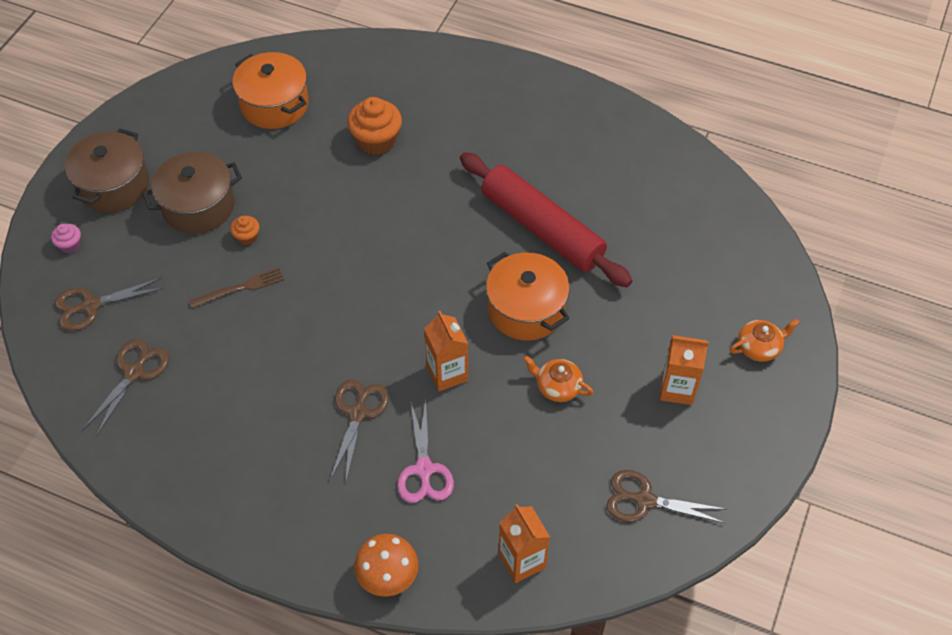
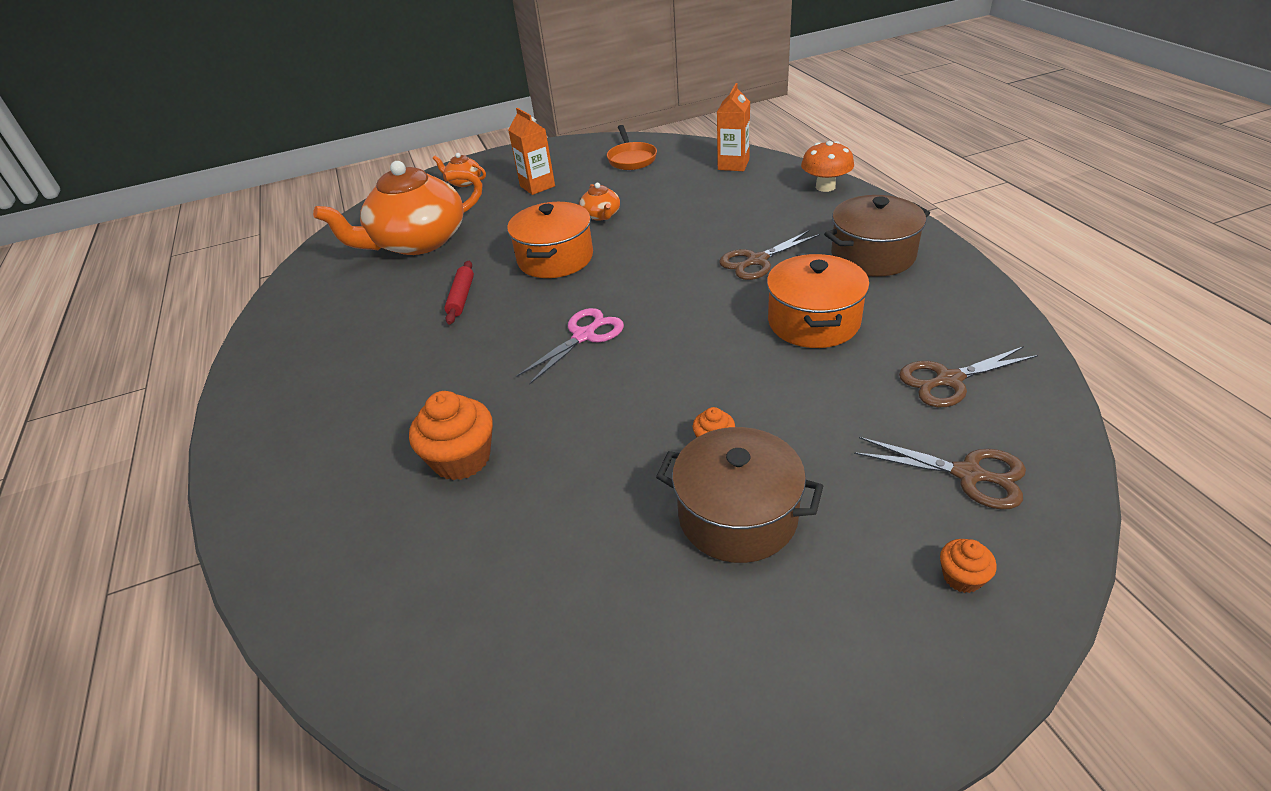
camera: 130 degrees left, 15 degrees down
(70, 245) = (962, 577): pink cupcake -> orange cupcake
(113, 186) = (837, 633): brown pot -> brown pot (873, 255)
(240, 288) = (770, 395): brown fork -> none
(274, 104) = (498, 600): orange pot -> orange pot (813, 322)
(424, 469) = (744, 217): pink scissors -> pink scissors (584, 336)
(447, 373) = (662, 252): orange carton -> none
(541, 228) = (461, 298): red rolling pin -> red rolling pin, size x0.43
(645, 500) = (631, 159): brown scissors -> orange pan
(668, 253) = (418, 242): none -> orange teapot

